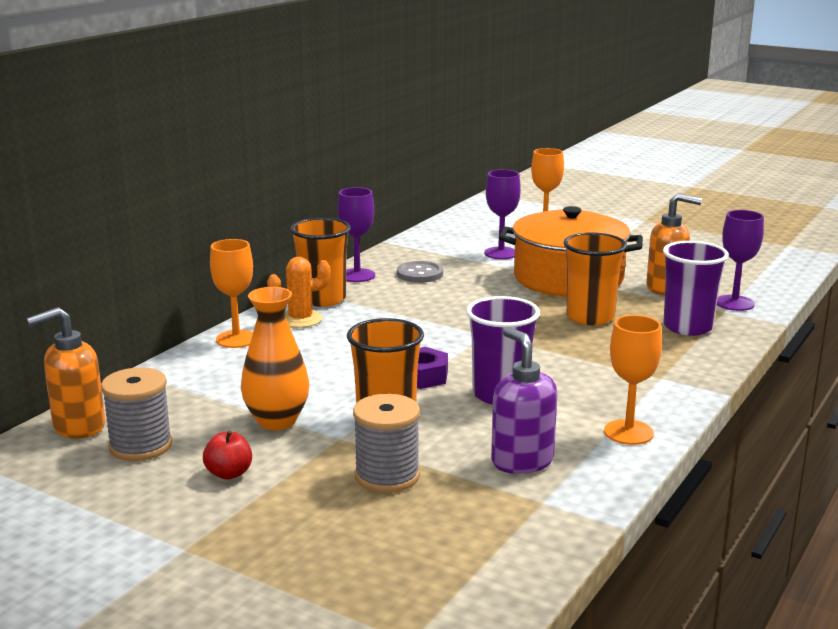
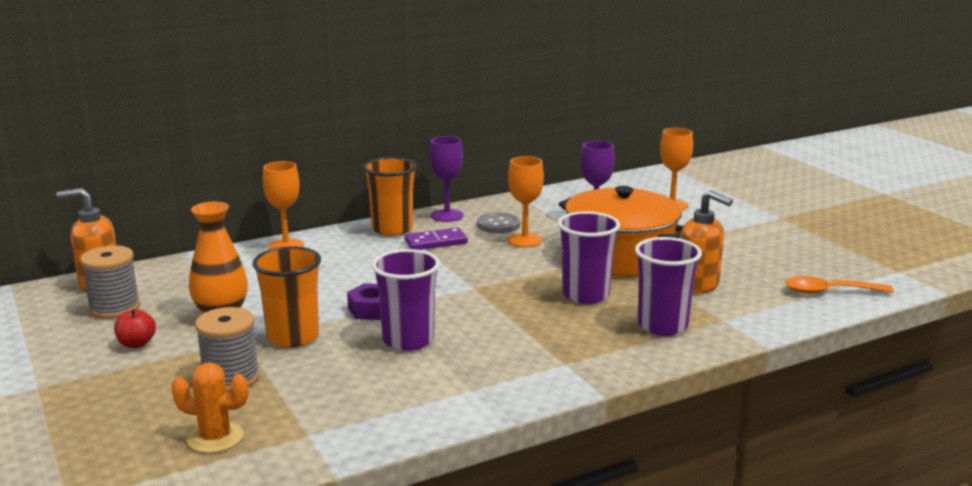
camera: 30 degrees right, 0 degrees up
(300, 319) = (352, 241): orange cactus -> orange cactus (215, 438)
(385, 302) = (436, 242): none -> purple domino
(521, 461) = (341, 398): purple soap dispenser -> none
(590, 317) = (585, 295): orange cup -> purple cup
(628, 432) = (461, 401): orange goblet -> orange goblet (524, 240)
(734, 303) = (746, 315): purple goblet -> none
(765, 271) = (829, 291): none -> orange spoon

